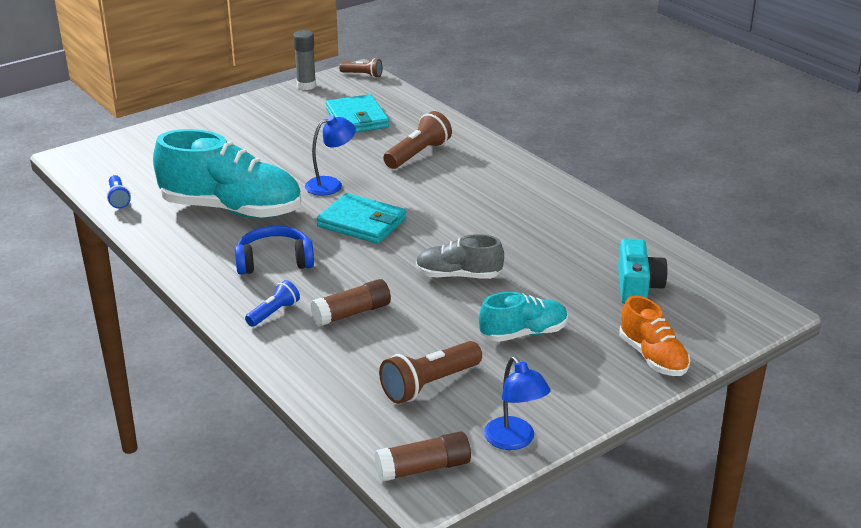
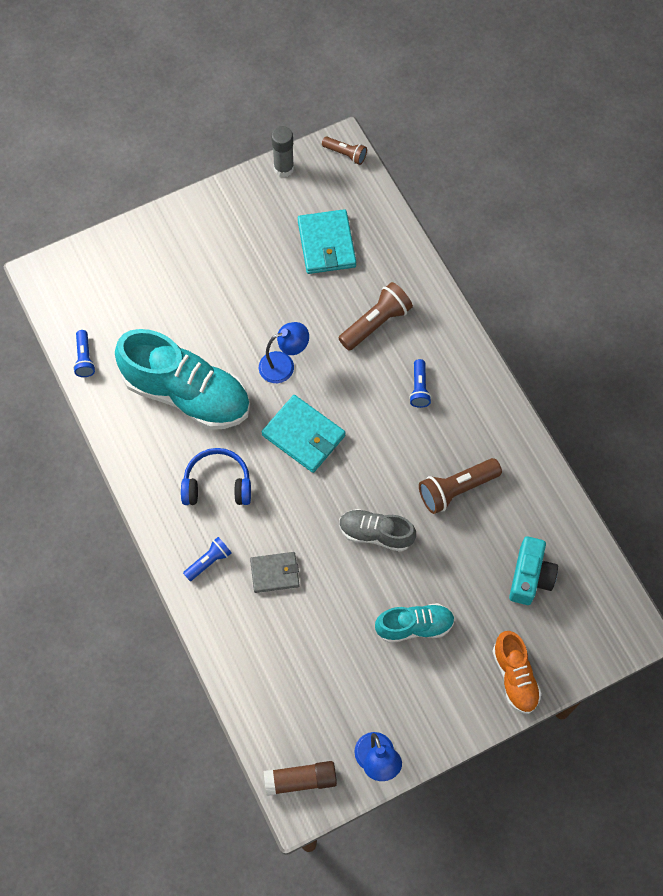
camera: 10 degrees right, 35 degrees up
(352, 313) = (274, 573): brown glue stick -> grey wallet
(429, 384) = (323, 680): brown flashlight -> brown flashlight (456, 489)
(474, 185) = (419, 388): none -> blue flashlight

